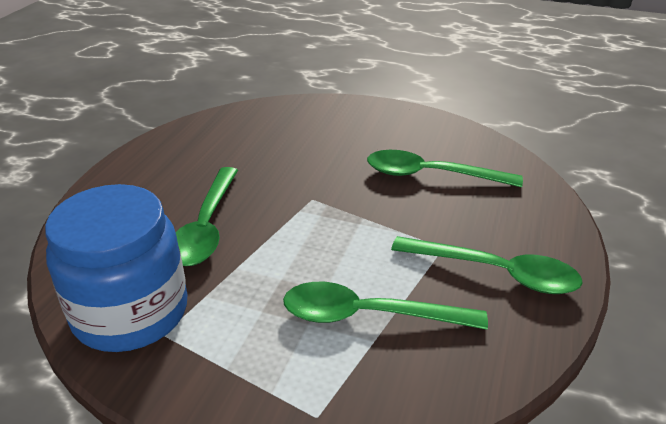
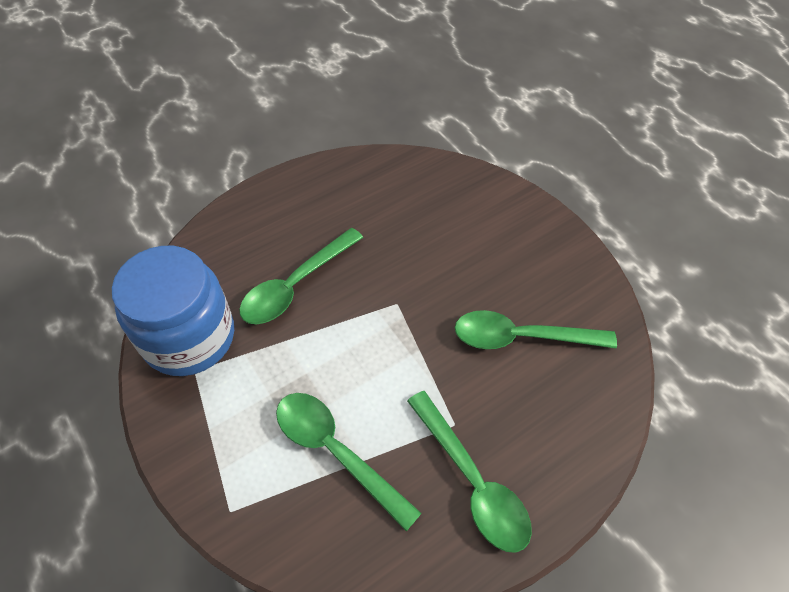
camera: 35 degrees right, 20 degrees up
(431, 175) = (521, 337): green spoon -> green spoon turned 45 degrees counterclockwise

